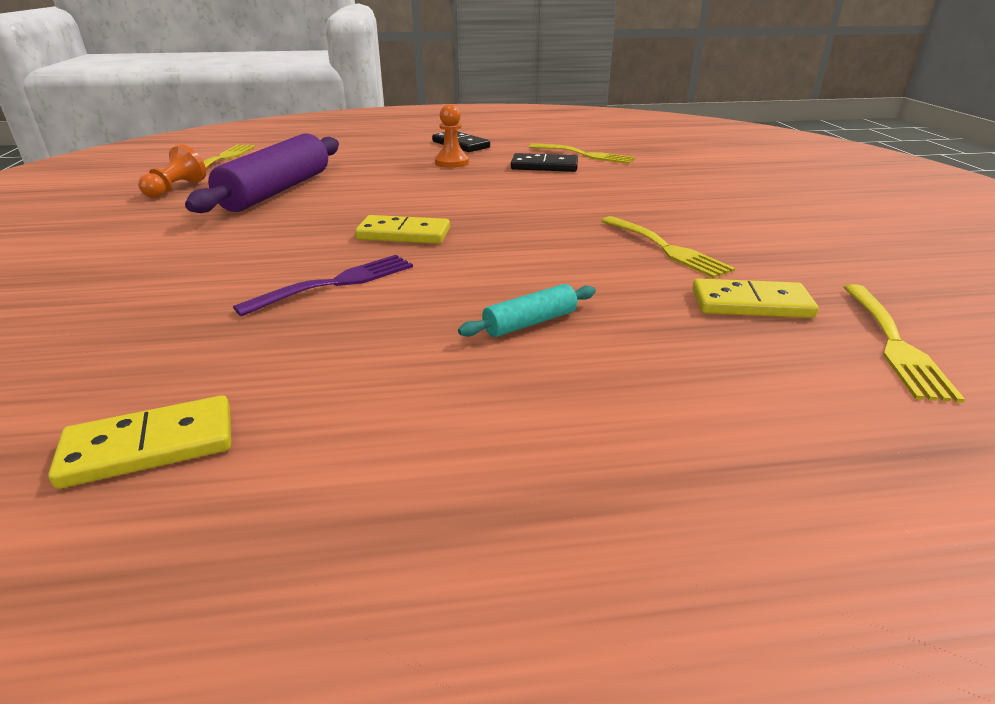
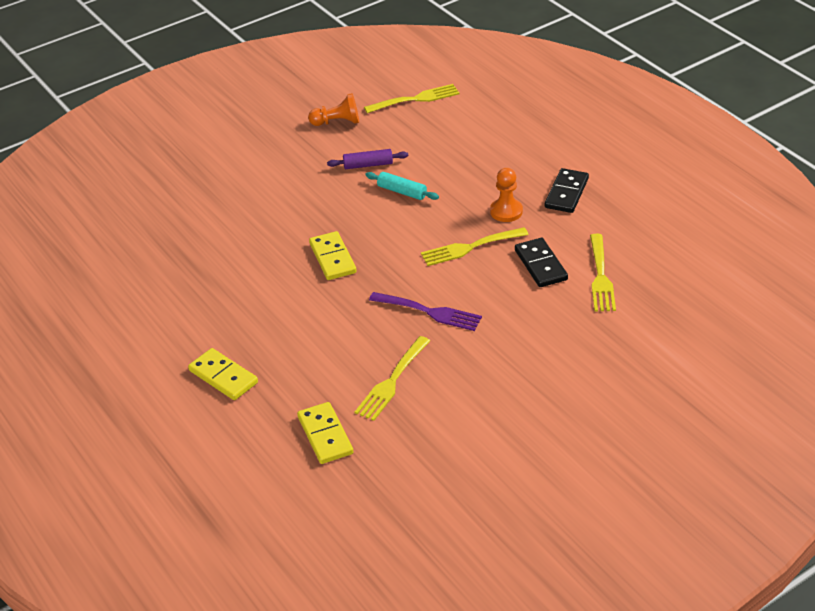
camera: 65 degrees right, 10 degrees up
(150, 446) = (89, 292): yellow domino -> yellow domino (223, 377)
(277, 191) = (368, 165): purple rolling pin -> purple rolling pin, size x0.46
(336, 283) = (247, 267): purple fork -> purple fork (430, 312)
(530, 323) = (246, 355): turquoise rolling pin -> turquoise rolling pin (402, 191)
(894, 344) = (307, 500): yellow fork -> yellow fork (470, 247)

